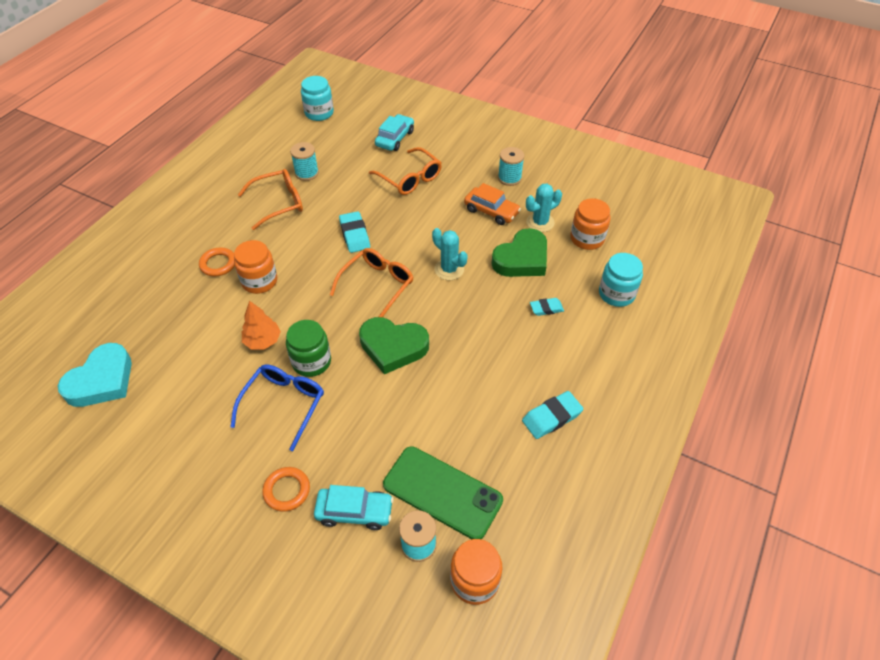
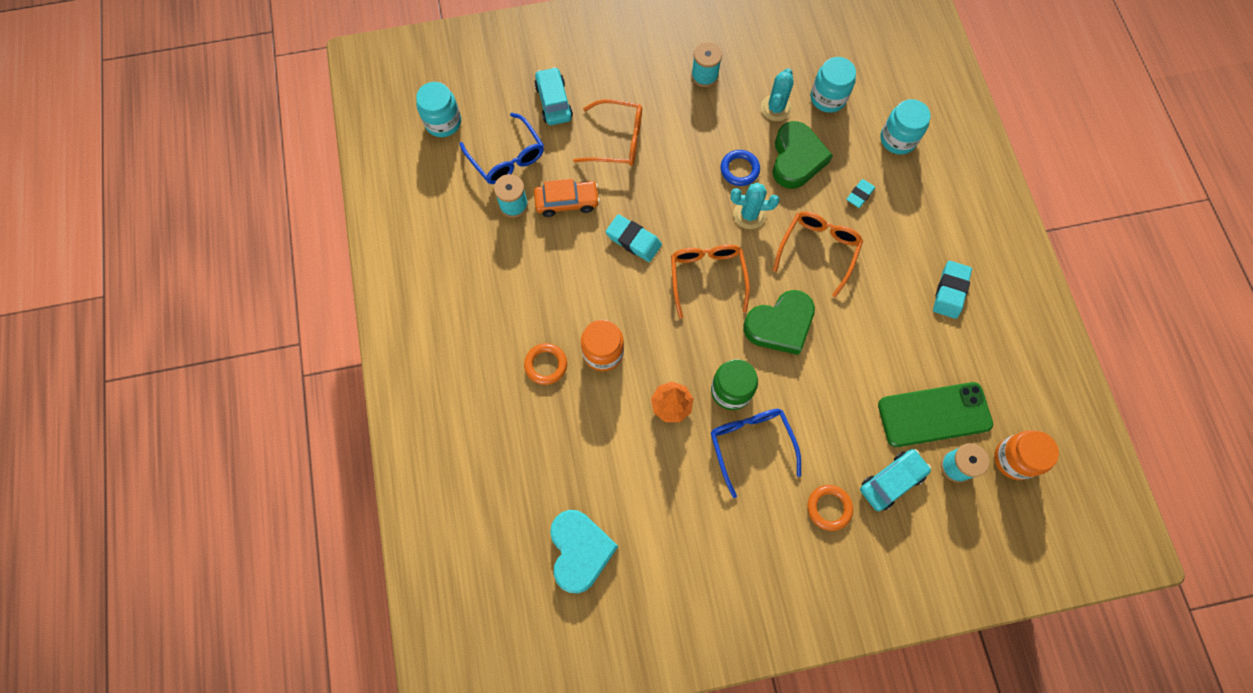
camera: 40 degrees left, 20 degrees up
(279, 203) = (526, 258): orange glasses -> orange glasses (818, 250)
(333, 149) = (507, 158): none -> blue glasses
(473, 240) = (739, 169): none -> blue ring
(491, 211) = (724, 125): orange car -> orange car (567, 202)
(587, 238) = (828, 98): orange jar -> turquoise jar

